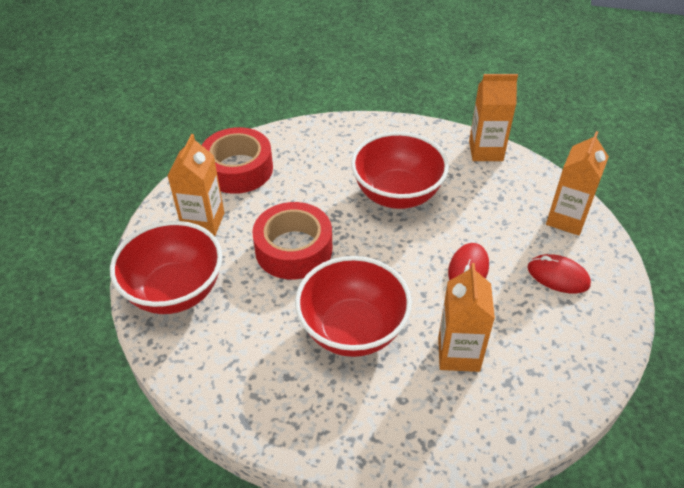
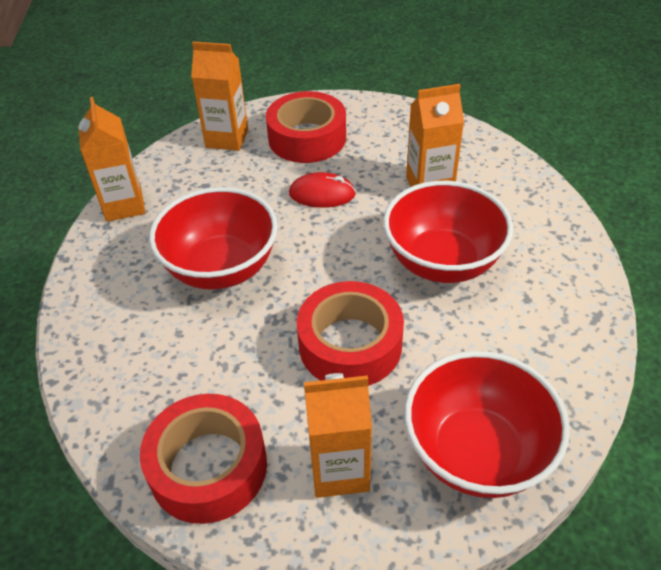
camera: 105 degrees left, 0 degrees up
(558, 276) = (307, 138): red mouse -> red tape

